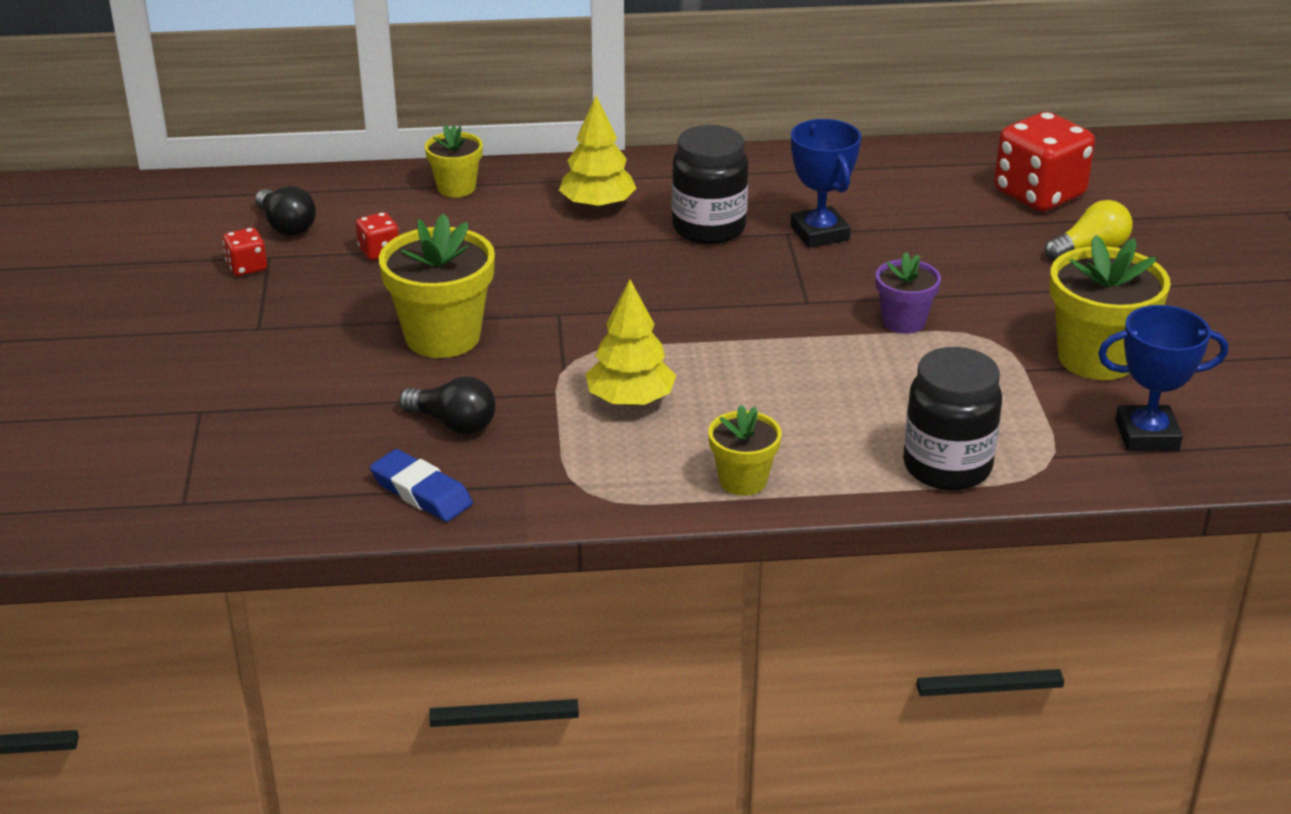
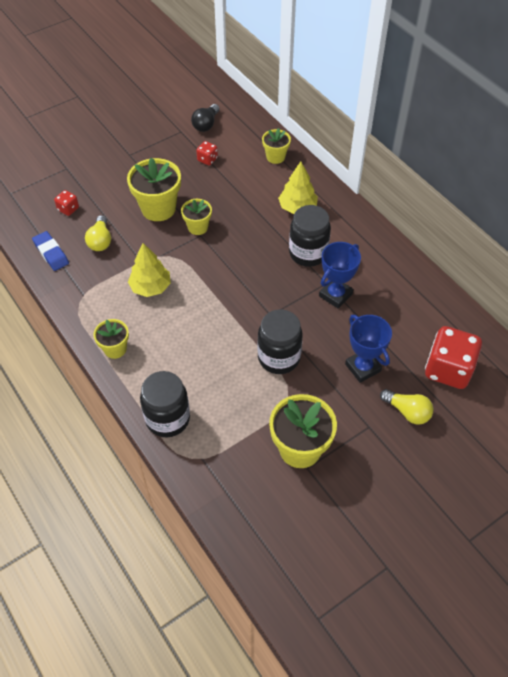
camera: 60 degrees right, 20 degrees up
(247, 267) = (168, 130): red dice -> red dice (68, 209)
(421, 492) = (51, 253): blue eraser -> blue eraser turned 45 degrees counterclockwise
(453, 424) = (100, 241): black light bulb -> yellow light bulb
(537, 310) = (198, 227): none -> yellow flower pot
(903, 322) = (279, 358): purple flower pot -> black jar
(1147, 435) = (244, 493): blue trophy -> blue trophy (363, 367)

